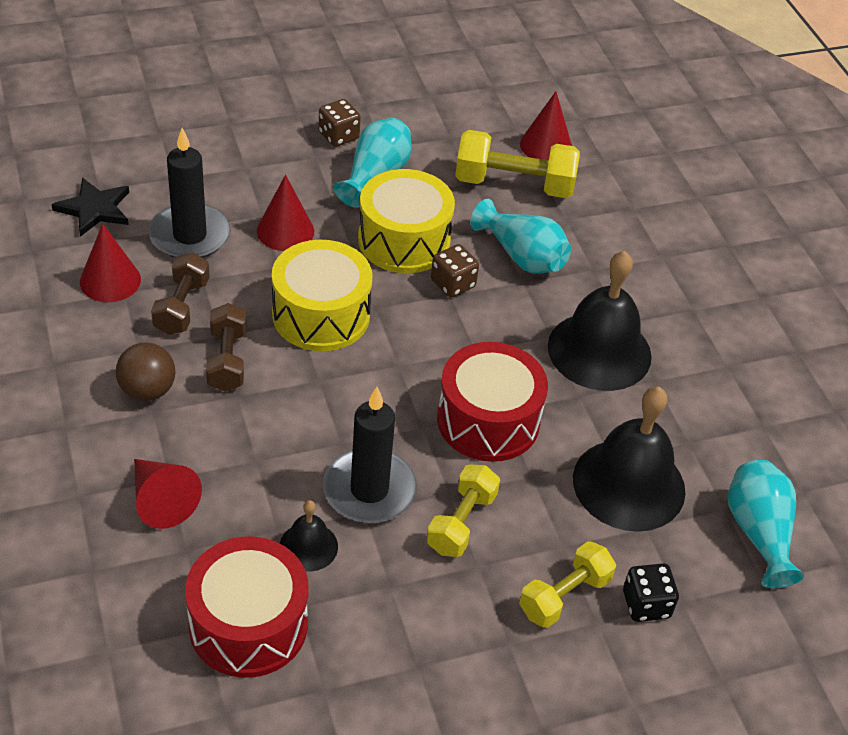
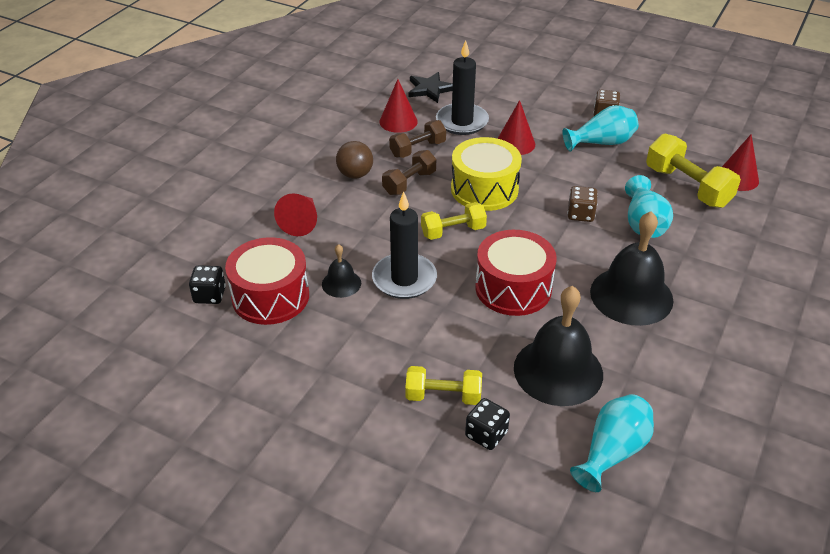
camera: 50 degrees right, 5 degrees down
(172, 680) = (209, 295): none -> black dice
(404, 240) = (578, 180): yellow drum -> none
(461, 522) = (433, 324): yellow dumbbell -> yellow dumbbell (453, 231)

